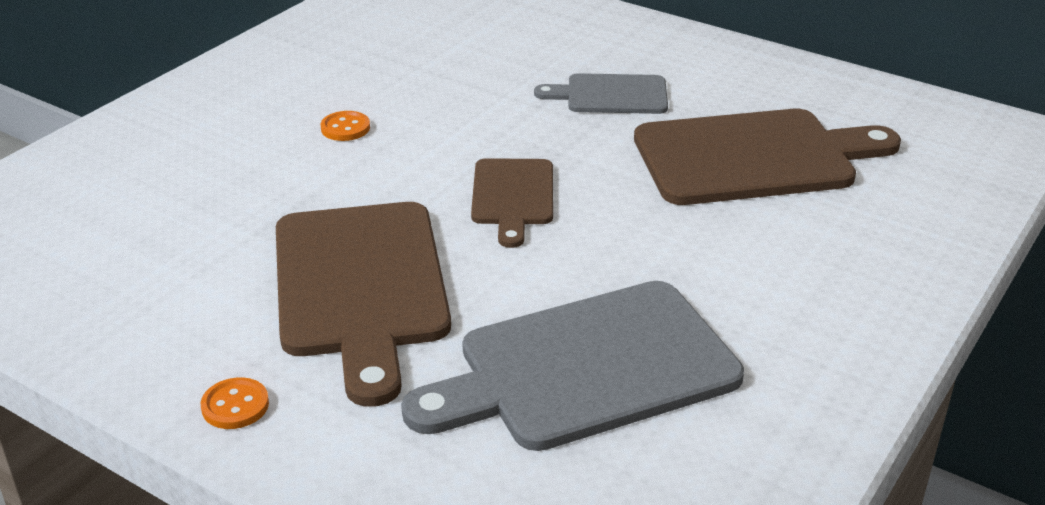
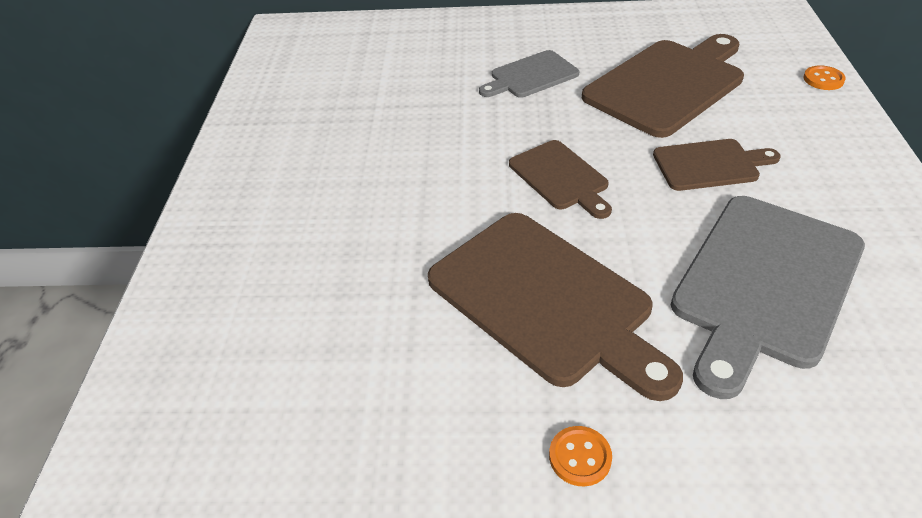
camera: 30 degrees left, 10 degrees up
(345, 128) = (379, 176): orange button -> orange button (823, 79)
(687, 247) = (710, 164): none -> brown cutting board

